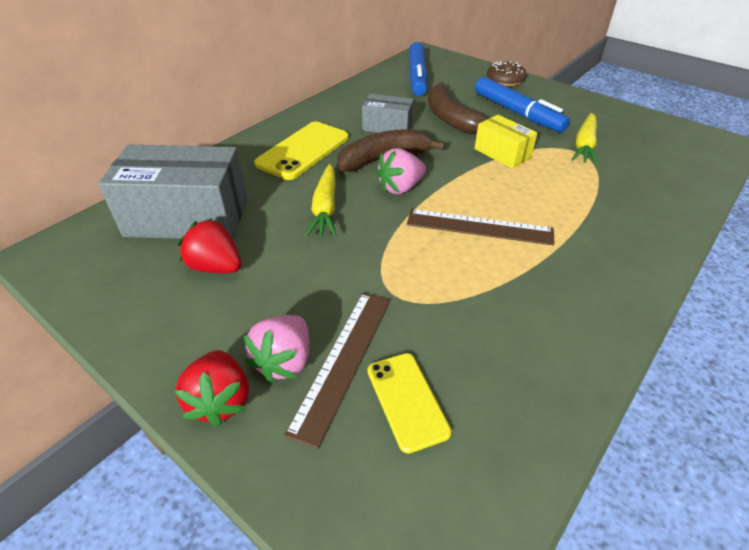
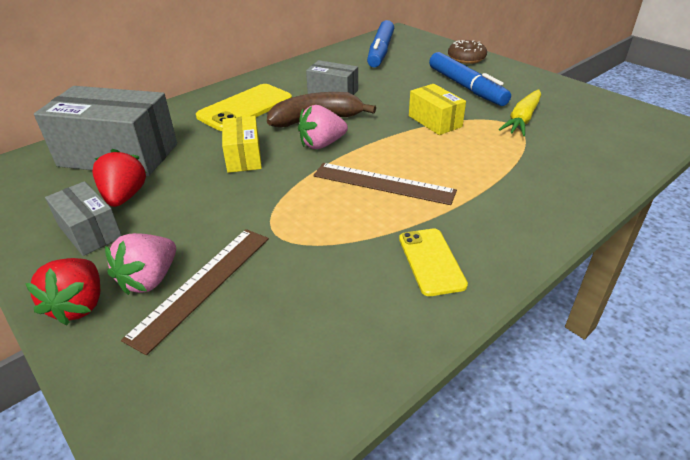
camera: 10 degrees right, 5 degrees down
(194, 312) = (90, 231): none -> grey box
(216, 267) = (125, 197): red strawberry -> red strawberry turned 45 degrees clockwise
(325, 208) = (244, 156): yellow carrot -> yellow box
(407, 400) = (246, 325): yellow phone -> yellow phone (431, 261)
(450, 118) = (397, 88): brown banana -> none

